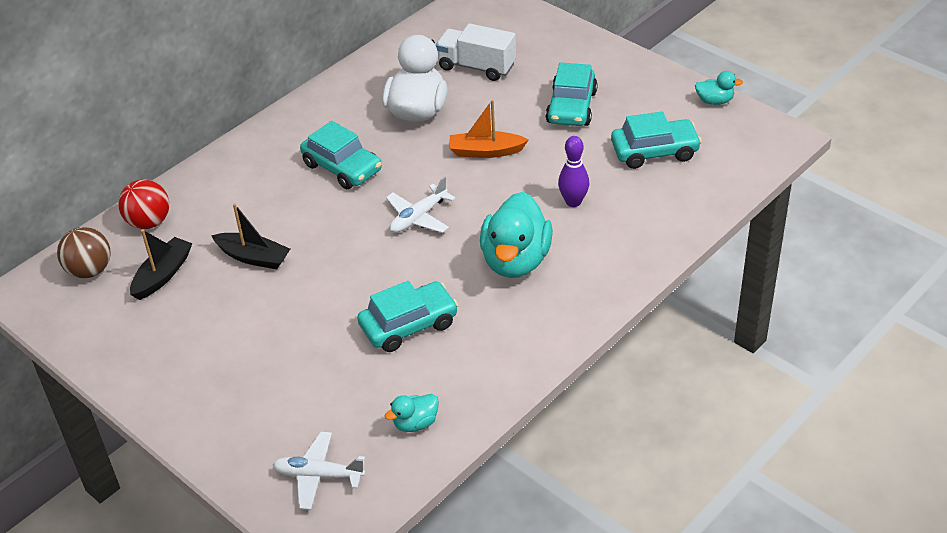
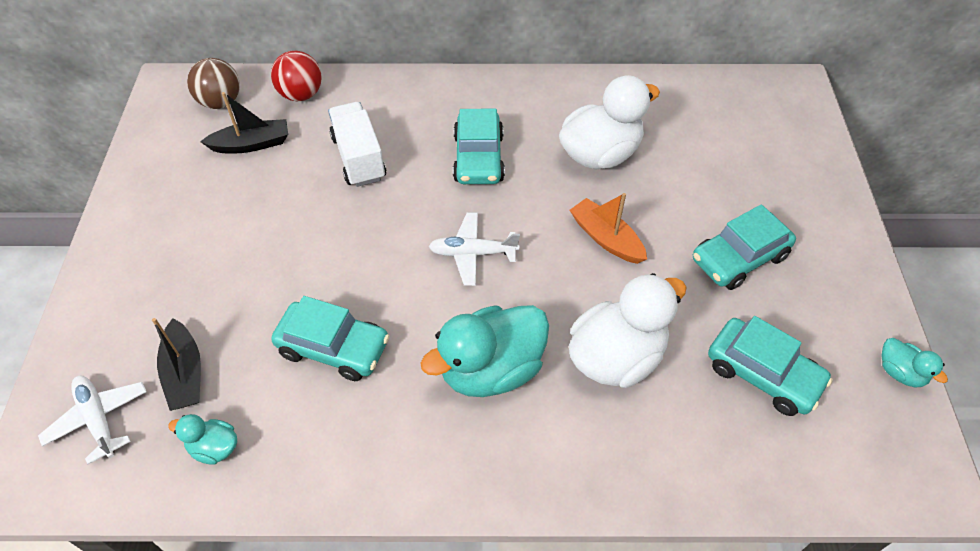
camera: 45 degrees right, 10 degrees up
(253, 257) = (320, 182): black boat -> black boat (185, 373)
(476, 67) = (703, 151): white truck -> white truck (359, 158)
(573, 202) = (616, 357): purple bowling pin -> white duck

